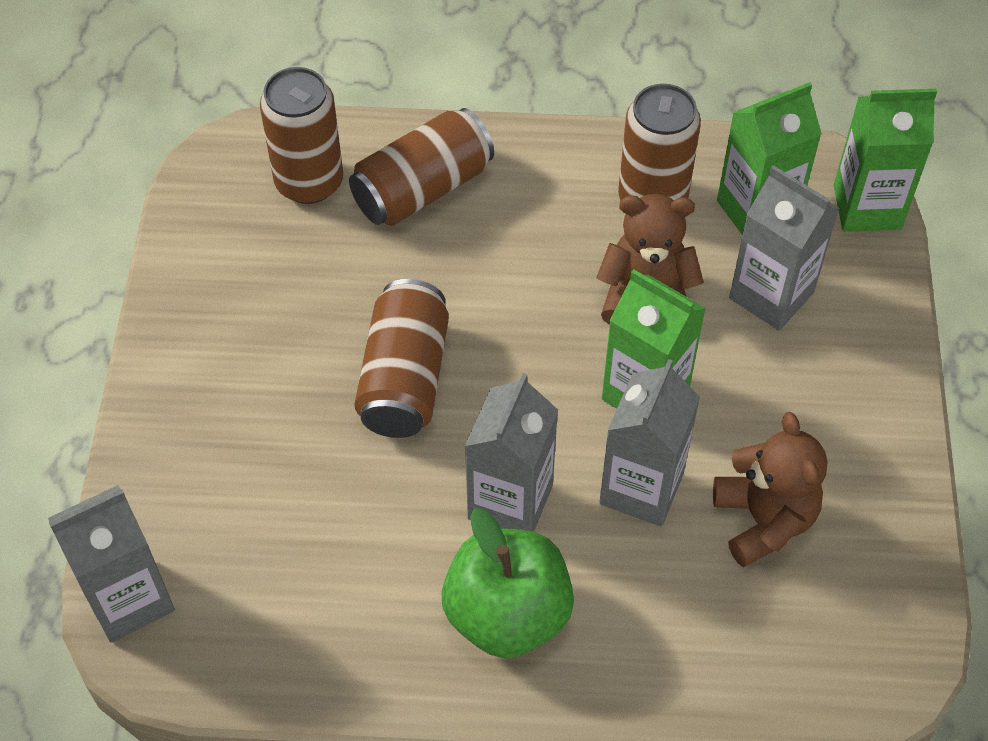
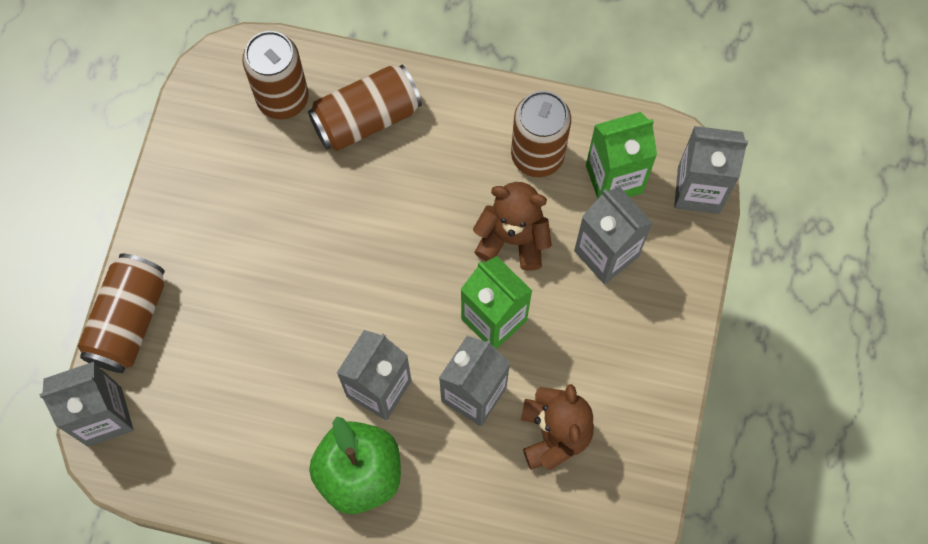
camera: 10 degrees right, 15 degrees up
(404, 378) = (323, 277): brown can -> brown can (128, 320)
(867, 207) = (698, 190): green carton -> grey carton

